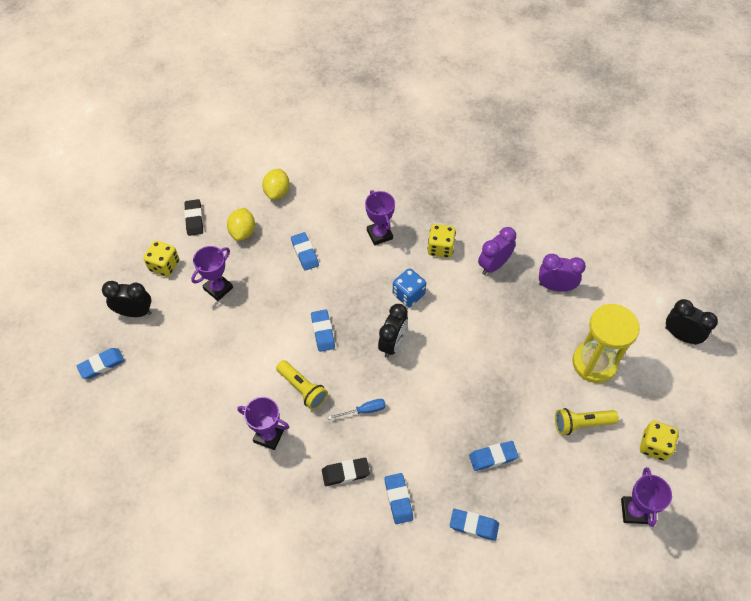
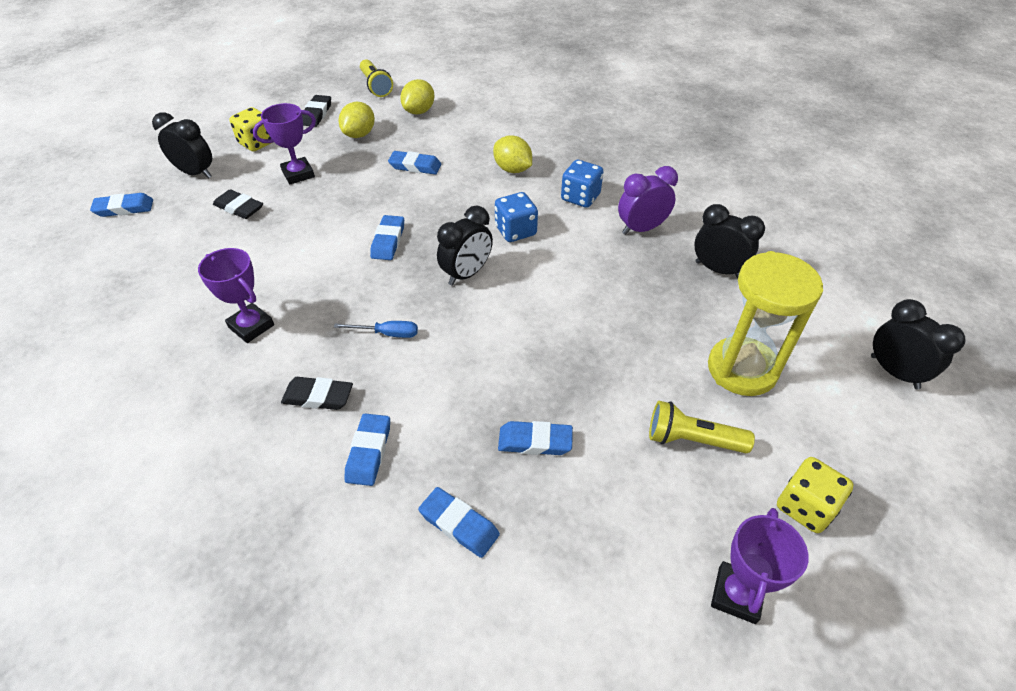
camera: 20 degrees right, 10 degrees down
(193, 336) = (239, 208): none -> black eraser
(302, 389) = (326, 289): yellow flashlight -> yellow flashlight (376, 86)
(305, 253) = (415, 166): blue eraser -> blue eraser turned 75 degrees counterclockwise
(379, 234) = (512, 169): purple trophy -> yellow lemon
(440, 248) = (580, 197): yellow dice -> blue dice
(555, 287) = (717, 270): purple clock -> black clock

